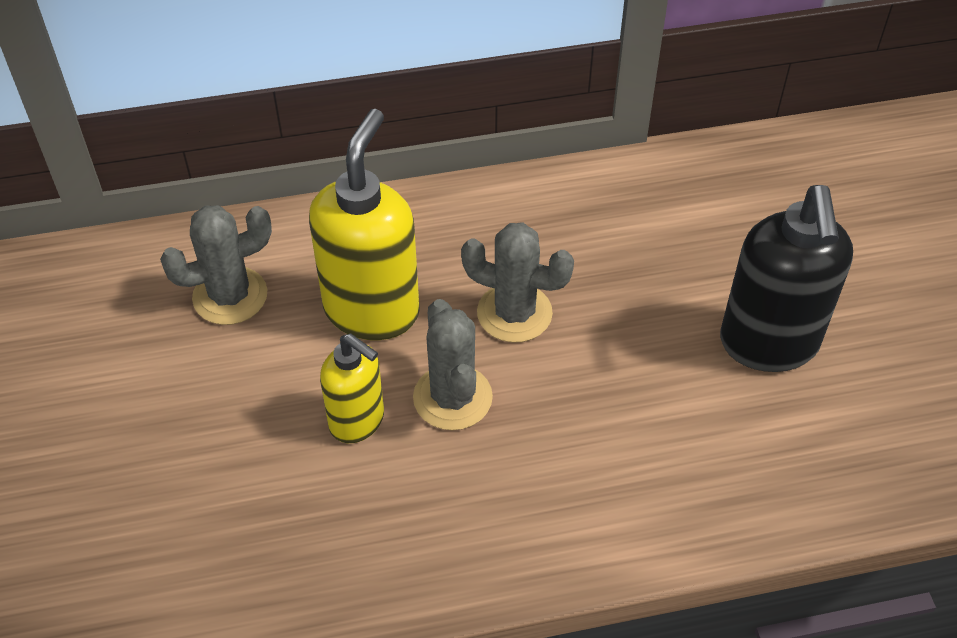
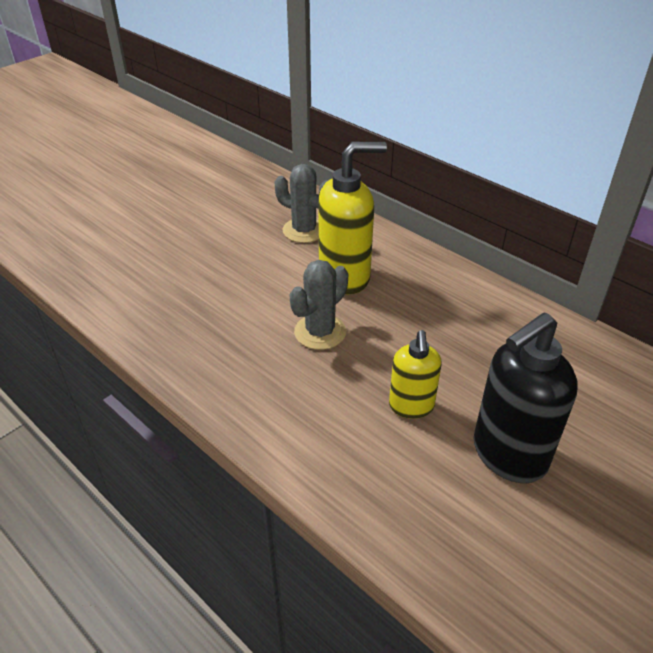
camera: 55 degrees right, 10 degrees down
(357, 421) = (272, 306): yellow soap dispenser -> yellow soap dispenser (411, 406)
(514, 313) = (401, 328): grey cactus -> none

